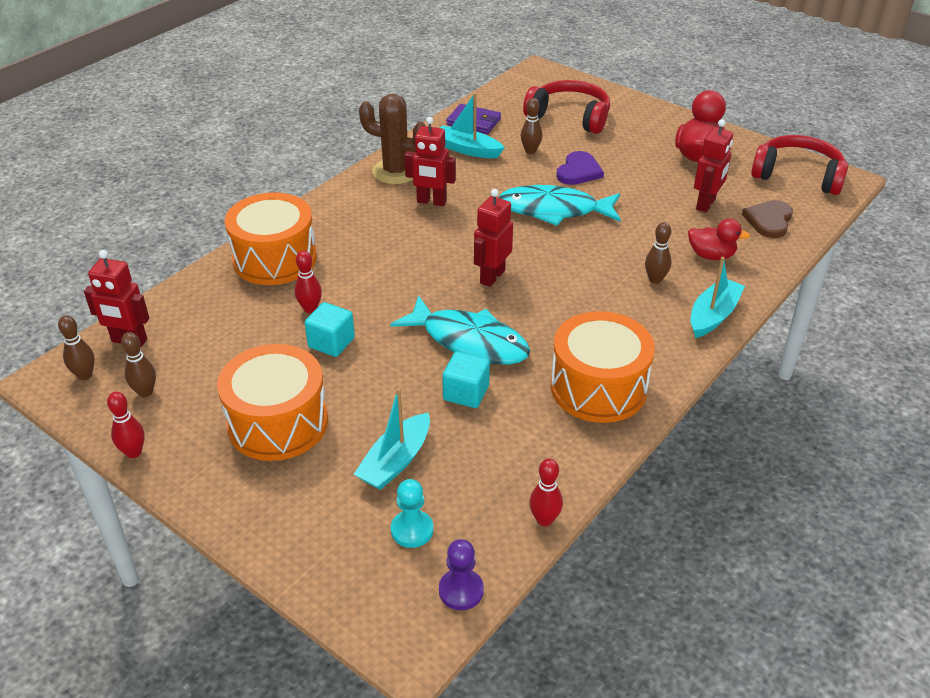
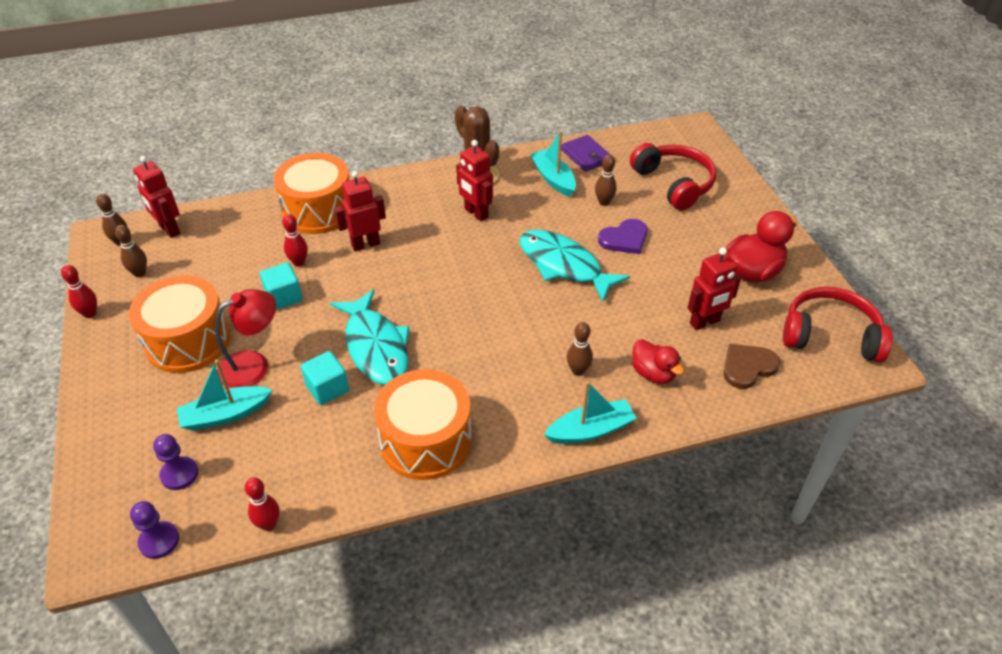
camera: 35 degrees right, 5 degrees up
(371, 410) = (253, 365): none -> red lamp
(412, 530) = (179, 474): turquoise pawn -> purple pawn
(492, 277) = (451, 301): red robot -> red robot (365, 244)
(797, 176) = (830, 335): red headphones -> red headphones turned 45 degrees counterclockwise

